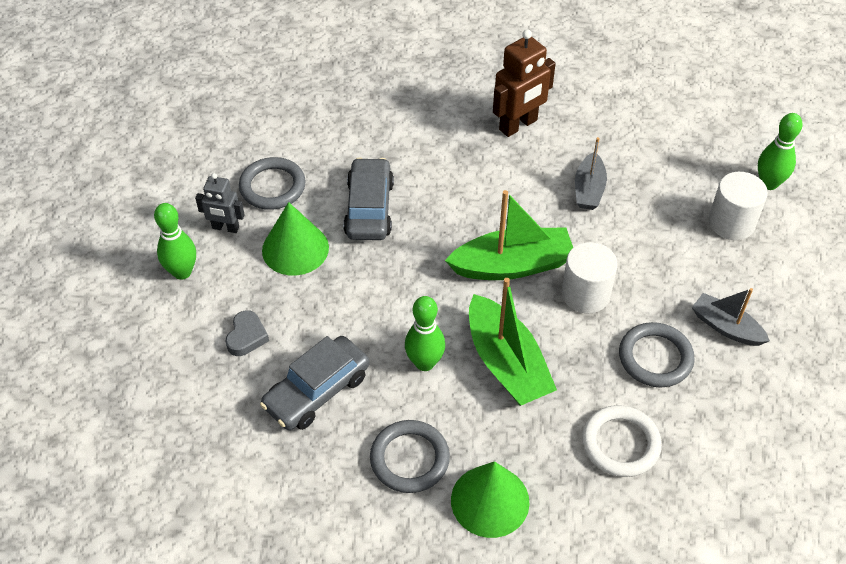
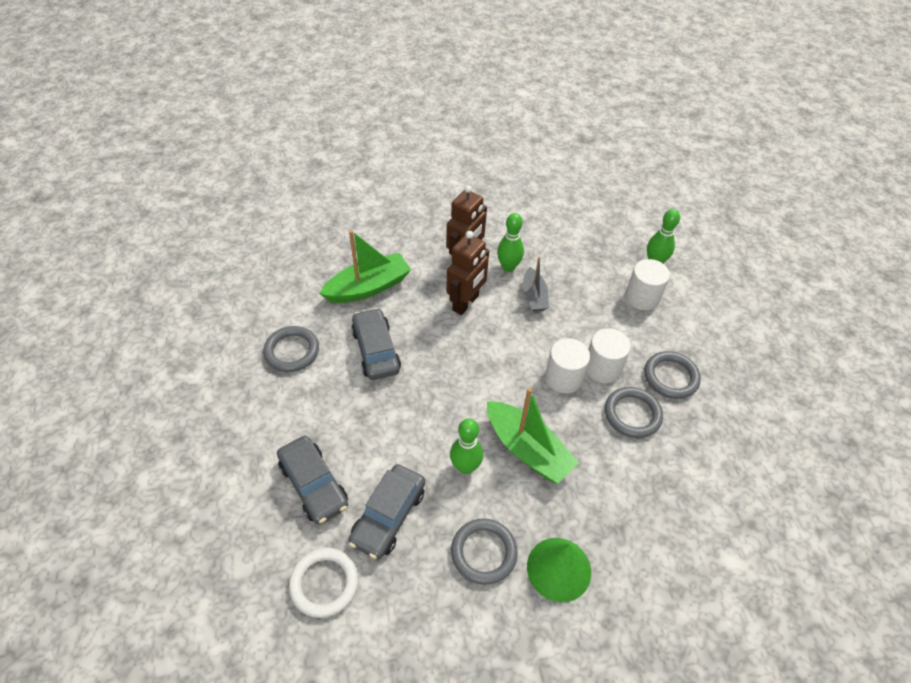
camera: 20 degrees left, 0 degrees up
(182, 272) = (239, 443): green bowling pin -> green bowling pin (508, 267)
(225, 228) = (264, 395): grey robot -> none
(247, 336) = (314, 485): grey heart -> grey car
(295, 249) = (328, 398): green cone -> none
(499, 178) = (466, 303): none -> brown robot
(512, 265) = (502, 369): green boat -> green boat (368, 287)
(620, 443) = (635, 490): white ring -> white ring (324, 583)
(640, 294) = (602, 368): none -> white cylinder
(726, 327) = (671, 377): grey boat -> grey ring

